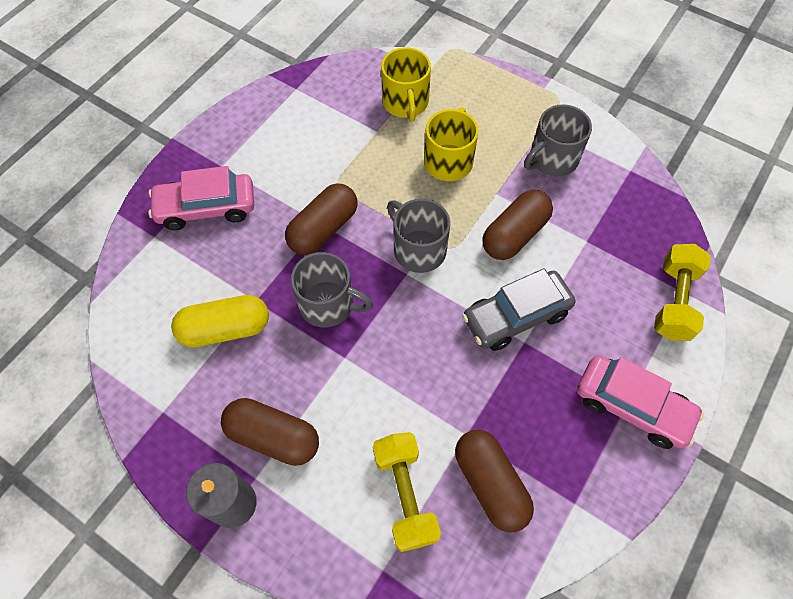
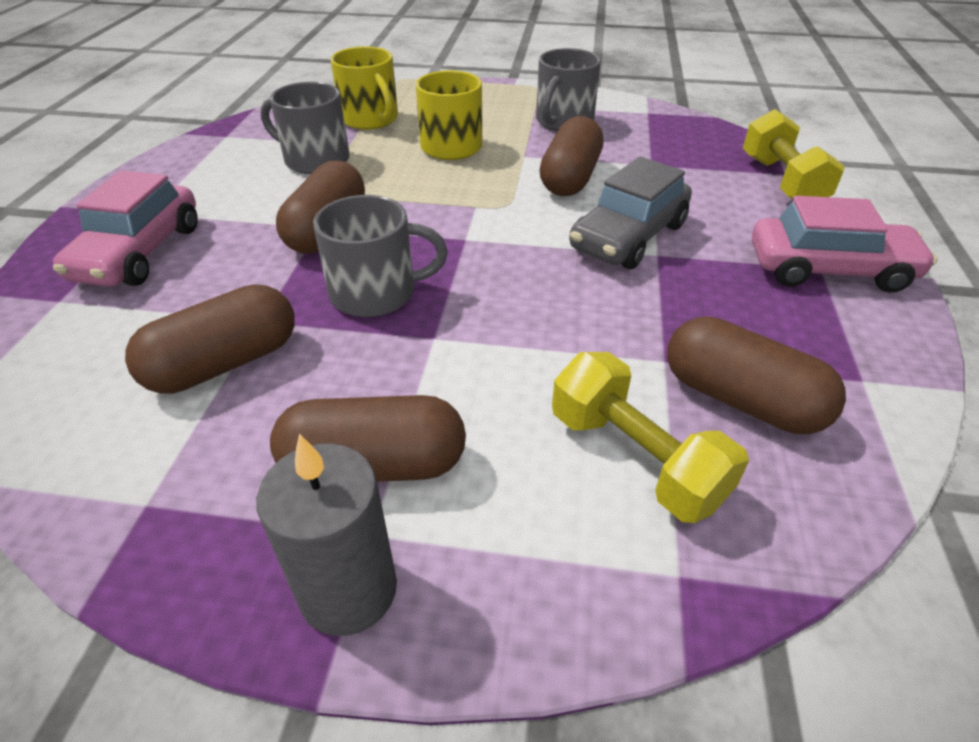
camera: 25 degrees left, 20 degrees down
(206, 208) = (139, 253): pink car -> pink car turned 45 degrees counterclockwise
(225, 329) = (224, 363): yellow capsule -> brown capsule
(418, 249) = (465, 216): grey mug -> grey mug (315, 160)

